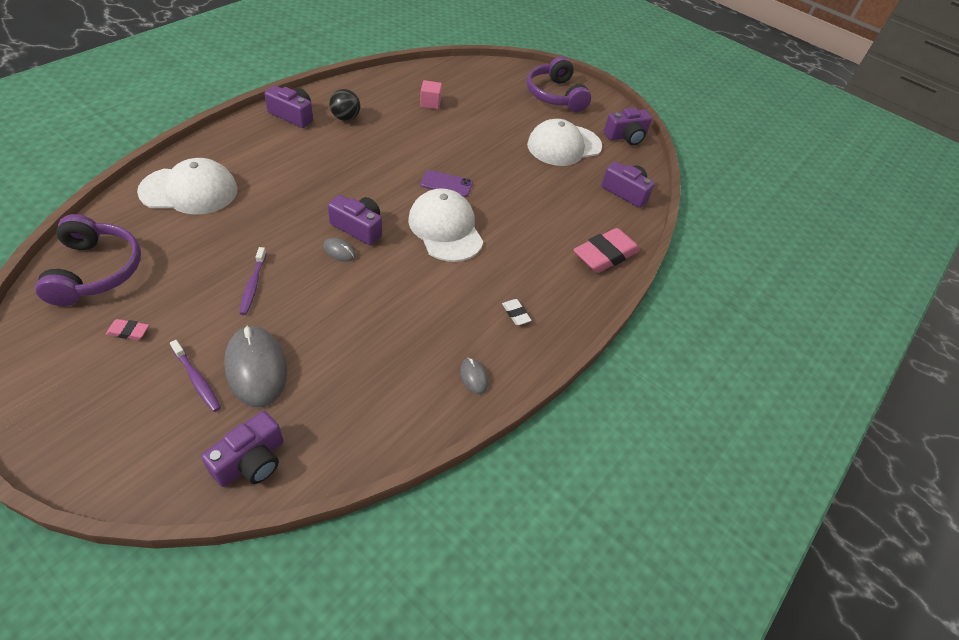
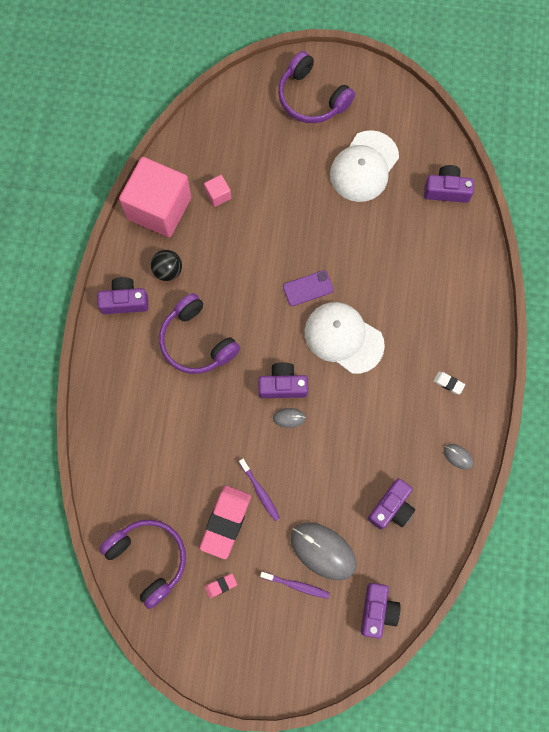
camera: 25 degrees left, 25 degrees up
(189, 191) = (132, 444): white cap -> none
(319, 164) = (197, 341): none -> purple headphones
(378, 87) = (159, 208): none -> pink cube
(605, 255) = (473, 277): pink eraser -> pink eraser (226, 522)
(626, 136) = (405, 113): purple camera -> purple camera (391, 508)

